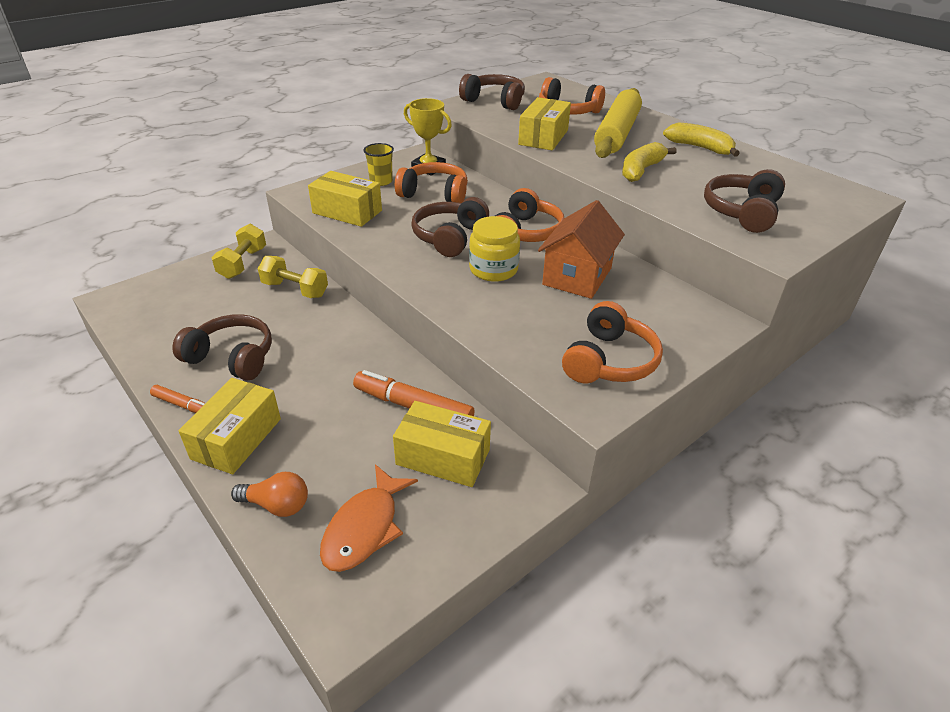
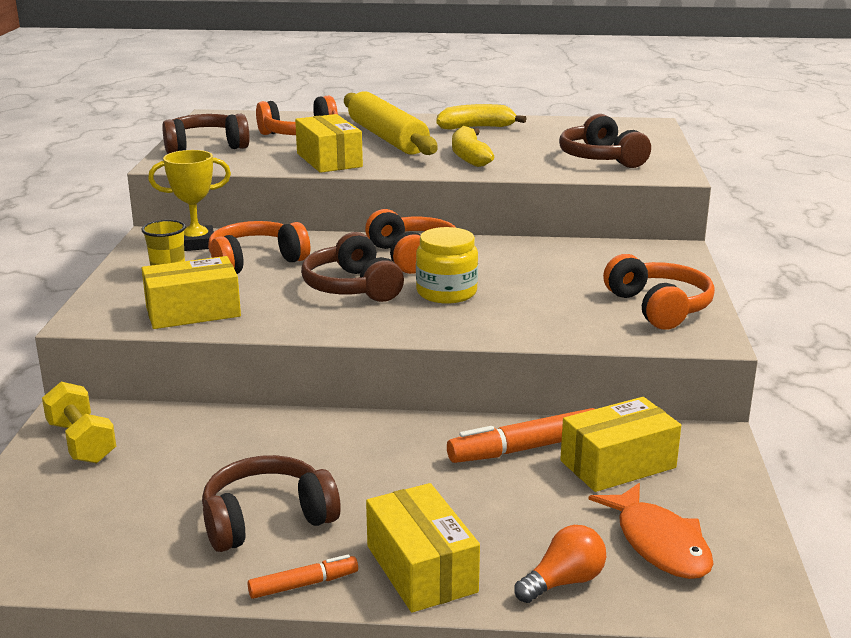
camera: 45 degrees left, 15 degrees down
(295, 289) = (207, 431): yellow dumbbell -> none
(577, 276) = (522, 267): orange house -> none

